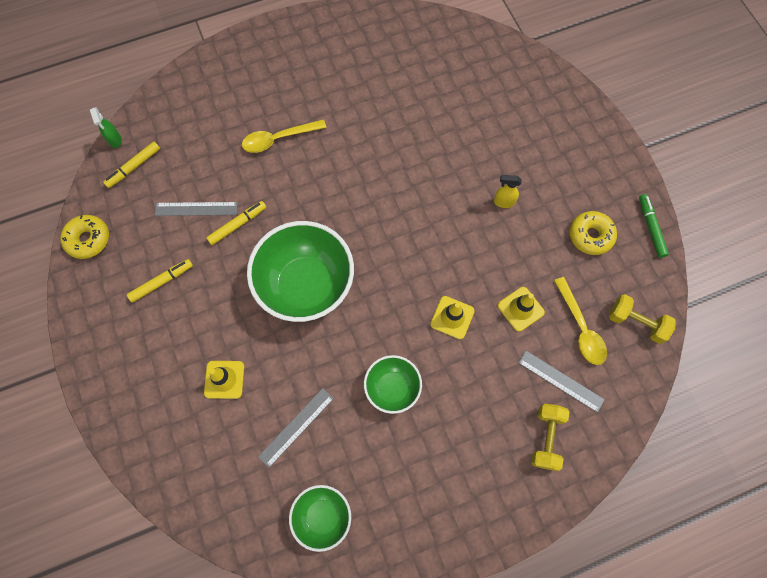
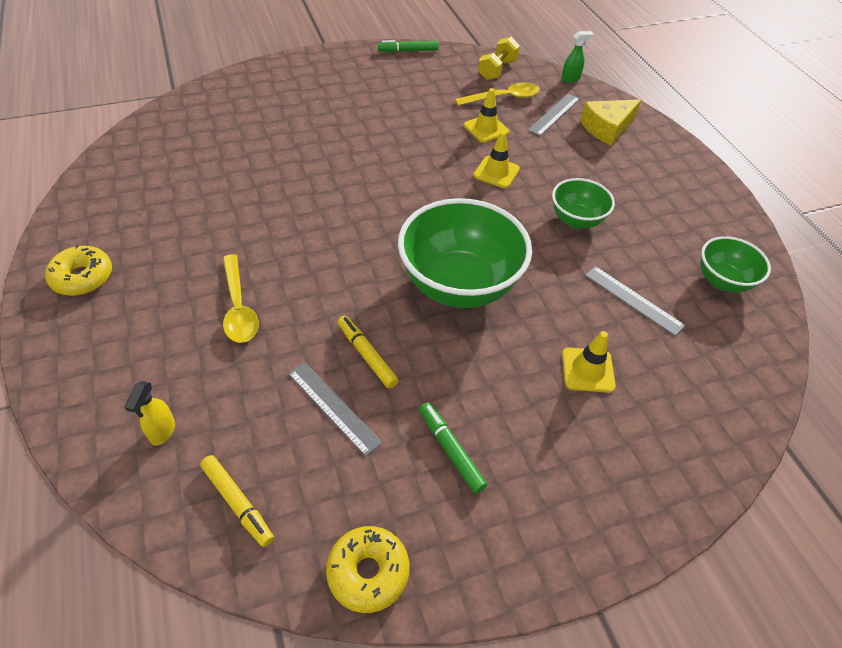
camera: 90 degrees left, 20 degrees down
(115, 140) = (172, 539): green spray bottle -> green spray bottle (570, 79)
(162, 282) = (450, 450): yellow marker -> green marker
(196, 209) = (334, 407): grey ruler -> grey ruler turned 45 degrees counterclockwise
(503, 202) = (369, 127): yellow spray bottle -> yellow spray bottle (162, 432)
(546, 438) = (607, 128): yellow dumbbell -> yellow cheese
(590, 236) = (413, 82): yellow donut -> yellow donut (83, 277)

